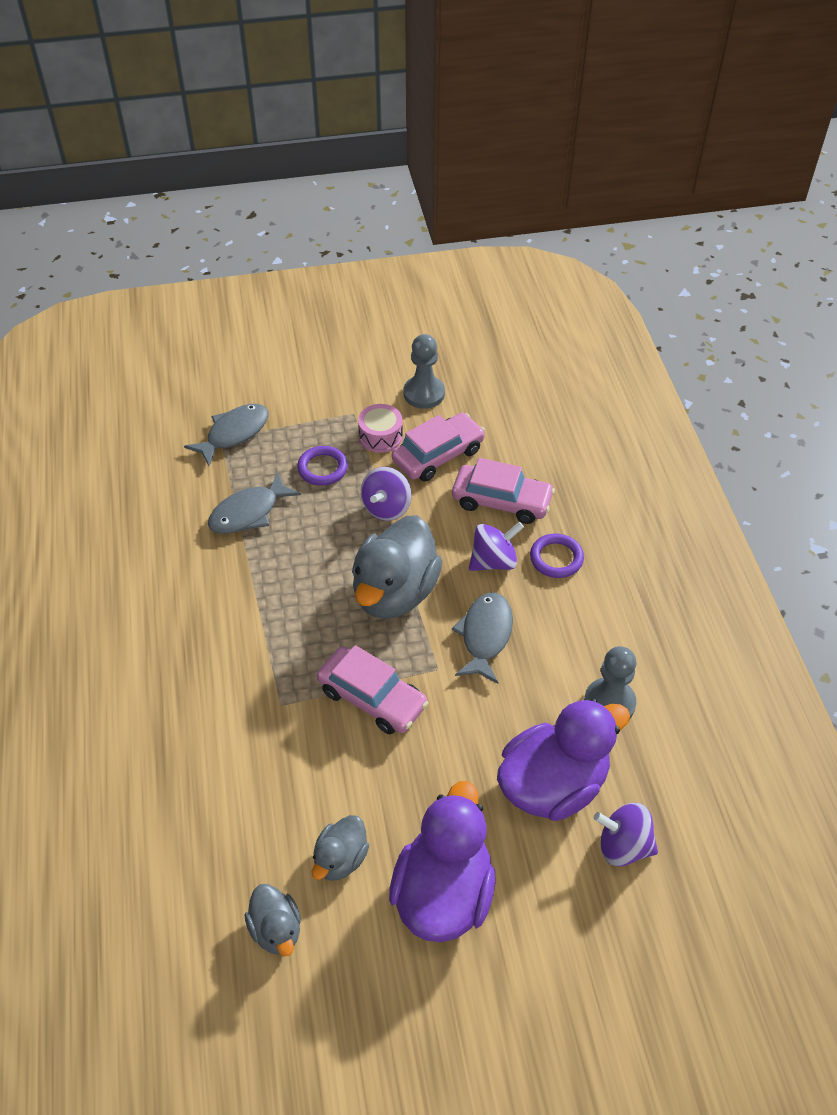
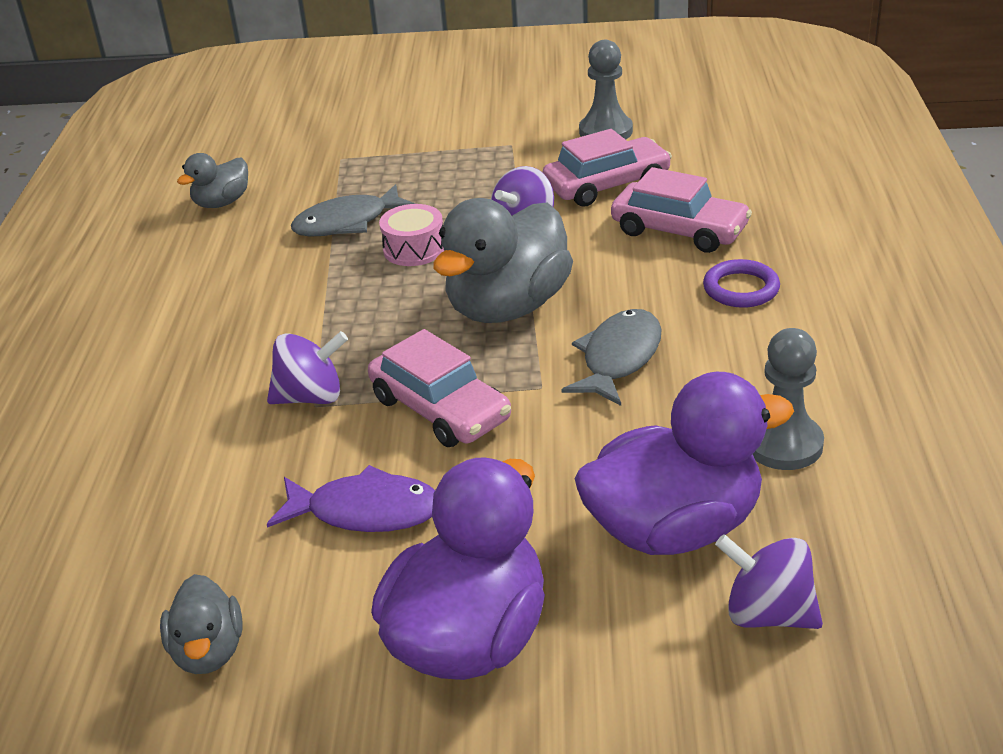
camera: 15 degrees right, 15 degrees down
(234, 433) = (358, 155): grey fish -> none
(322, 468) = (455, 189): purple ring -> none
(340, 859) = (332, 579): grey duck -> grey duck (222, 203)
(346, 797) = (366, 511): none -> purple fish
(380, 436) = (538, 165): pink drum -> pink drum (414, 249)
(493, 561) = (652, 286): purple spinning top -> purple spinning top (311, 397)

